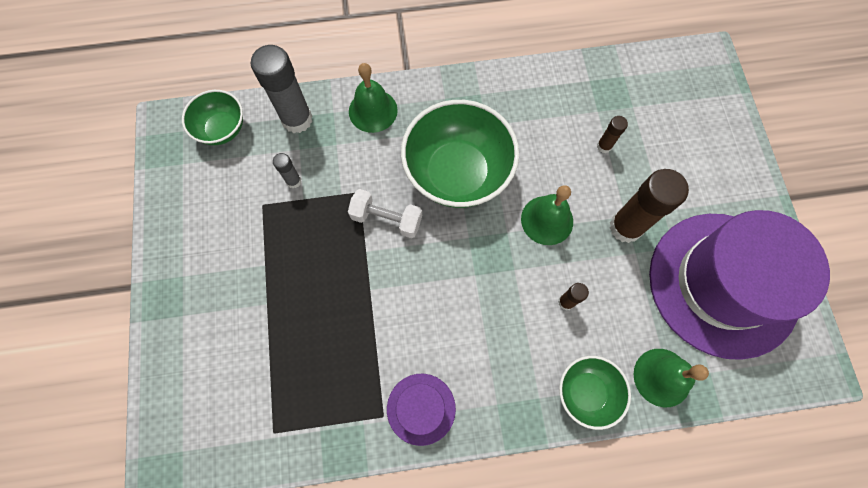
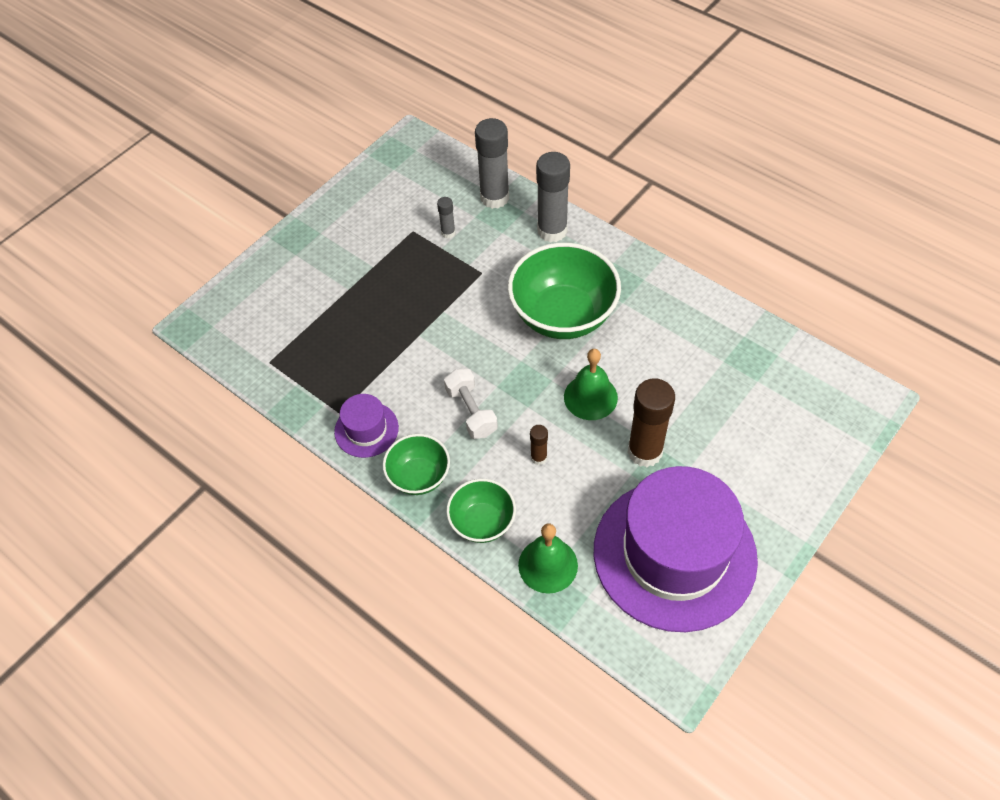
camera: 50 degrees right, 15 degrees down
(222, 129) = (441, 167): green bowl -> green bowl (419, 476)
(373, 110) = (552, 231): green bell -> grey glue stick
(386, 219) = (480, 303): white dumbbell -> white dumbbell (471, 412)
(604, 146) = (697, 387): brown glue stick -> none

